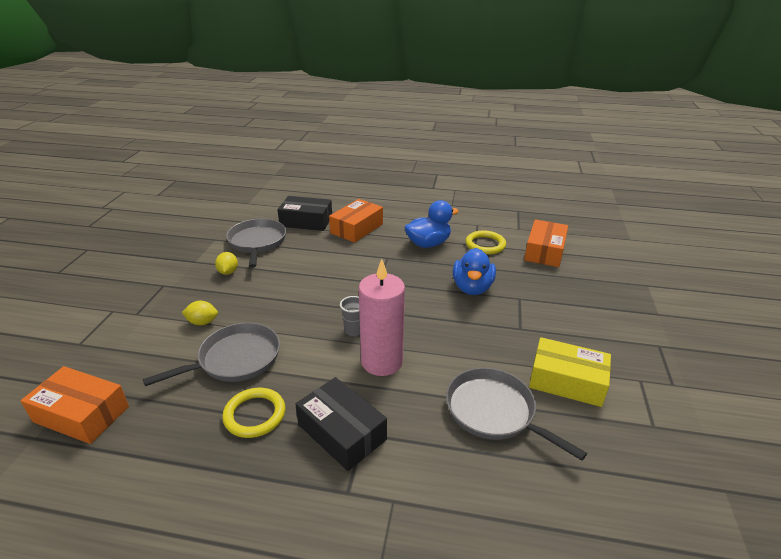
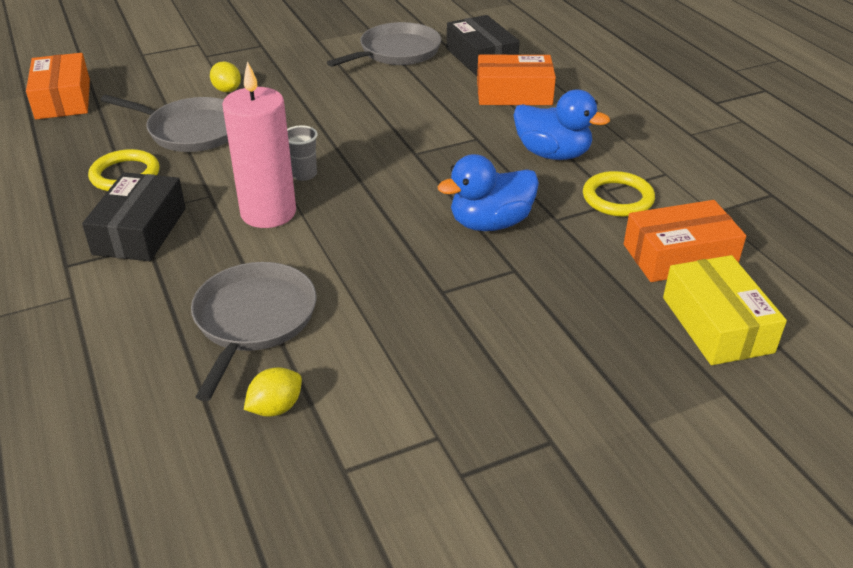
camera: 55 degrees right, 5 degrees up
(228, 272) = (321, 63): yellow lemon -> yellow lemon (276, 407)
(567, 381) = (367, 364): yellow box -> yellow box (717, 324)

